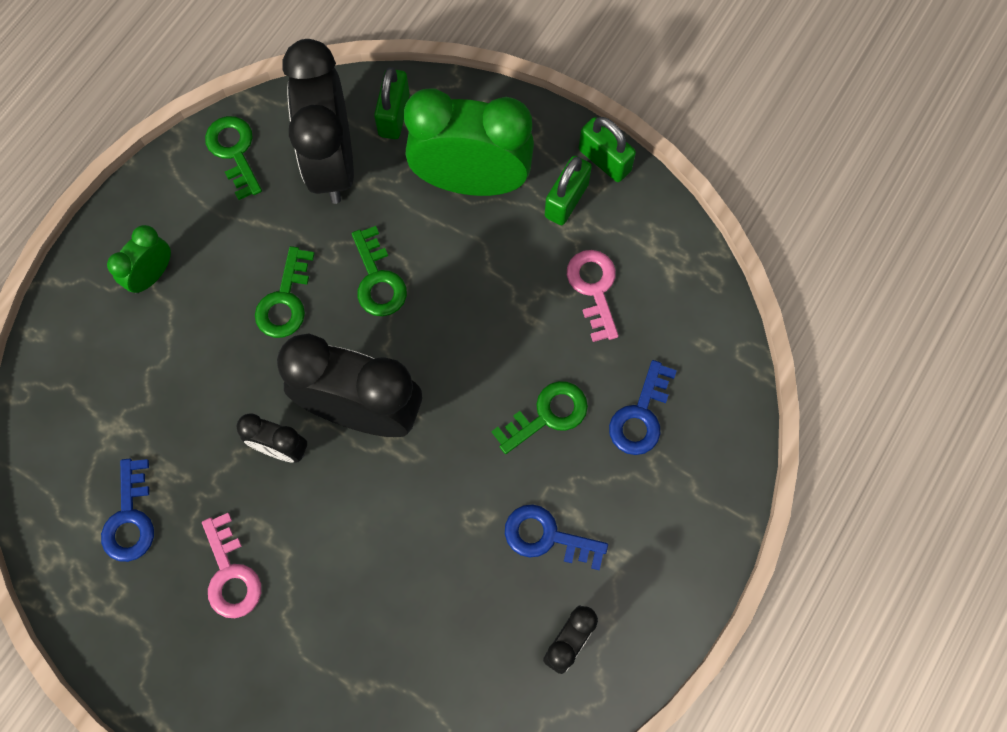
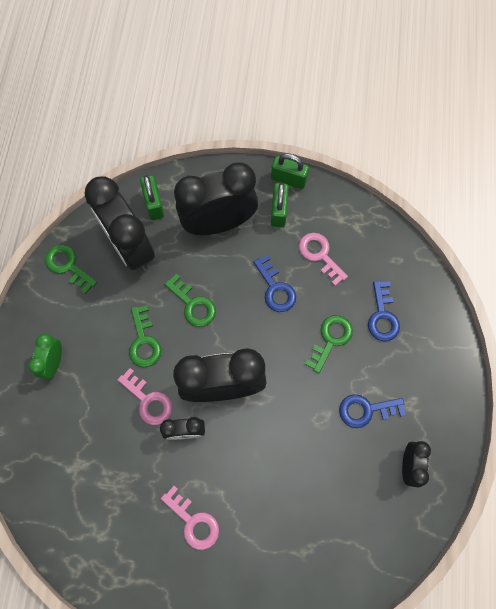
camera: 25 degrees left, 0 degrees up
(130, 518) = (114, 517): blue key -> blue key (275, 289)
(251, 384) = (148, 401): none -> pink key
(471, 181) = (219, 223): green clock -> black clock

